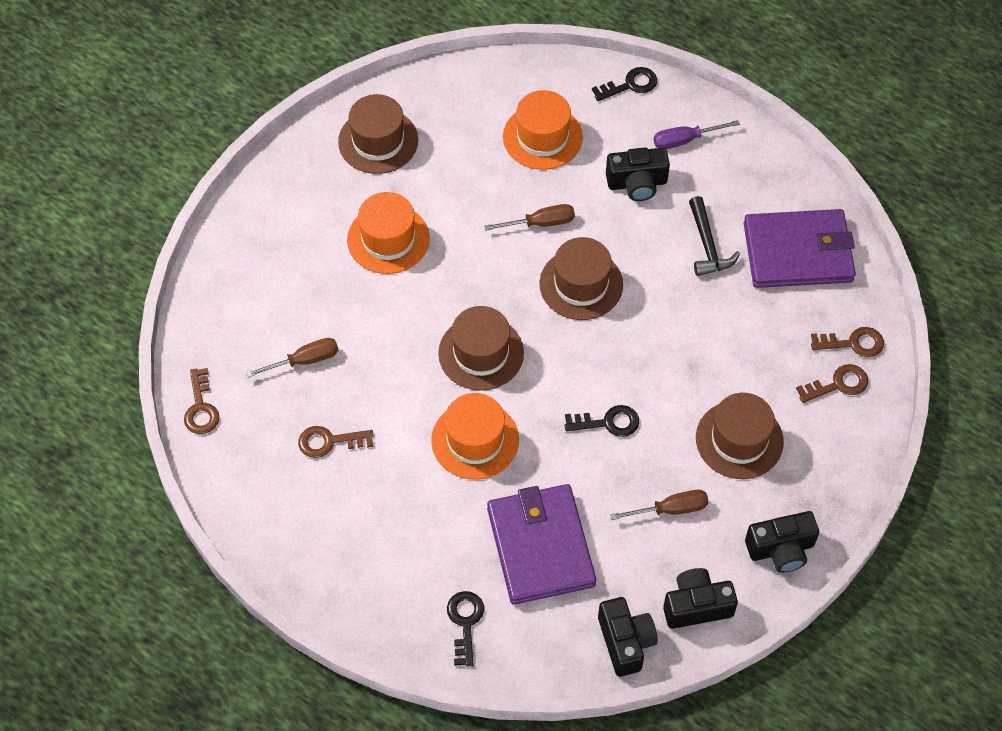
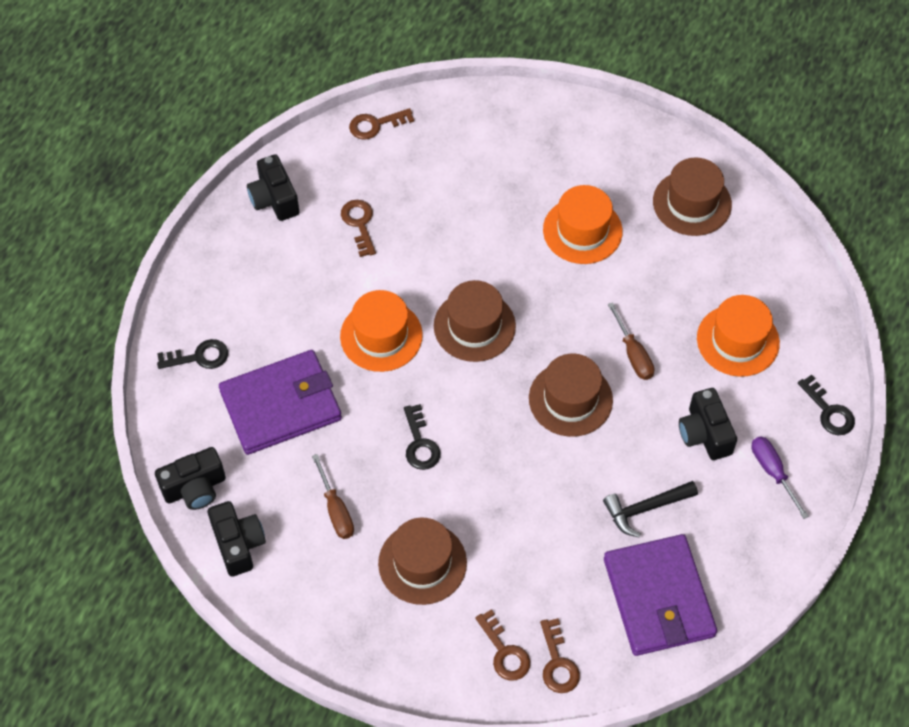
camera: 80 degrees right, 0 degrees up
(304, 360) = (437, 190): brown screwdriver -> none
(781, 549) = (308, 614): black camera -> black camera (274, 199)

